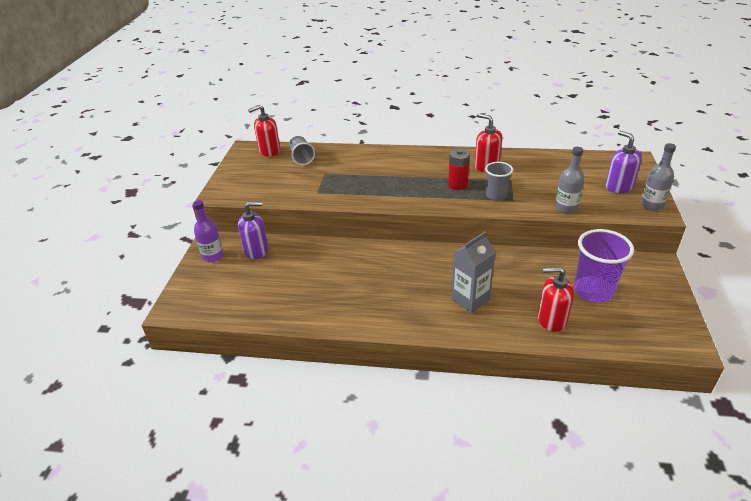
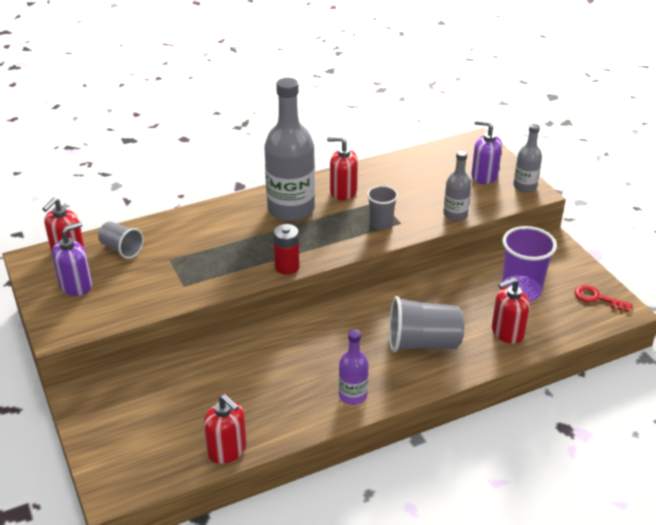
camera: 35 degrees left, 0 degrees up
(213, 256) = (98, 411): purple bottle -> purple bottle (353, 395)
(256, 250) = (147, 383): purple soap dispenser -> purple soap dispenser (76, 285)
(263, 314) = (227, 450): none -> red soap dispenser
(436, 166) = (291, 209): none -> grey bottle
(457, 184) = (332, 224): red battery -> red battery (287, 267)
(470, 299) = (423, 343): grey carton -> grey cup
(666, 324) = (597, 298): none -> red key

